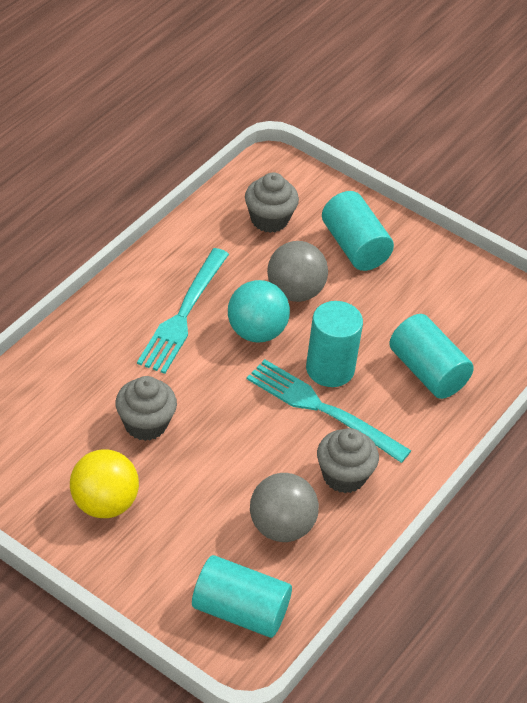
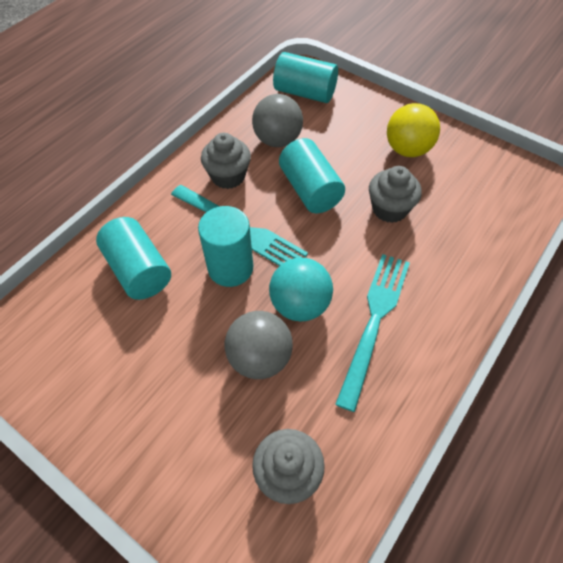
camera: 175 degrees left, 10 degrees up
(354, 246) = (185, 432): turquoise cylinder -> turquoise cylinder (310, 190)

